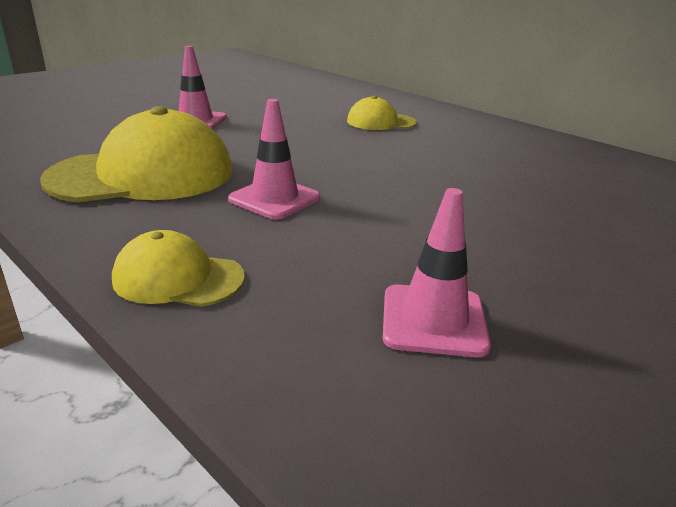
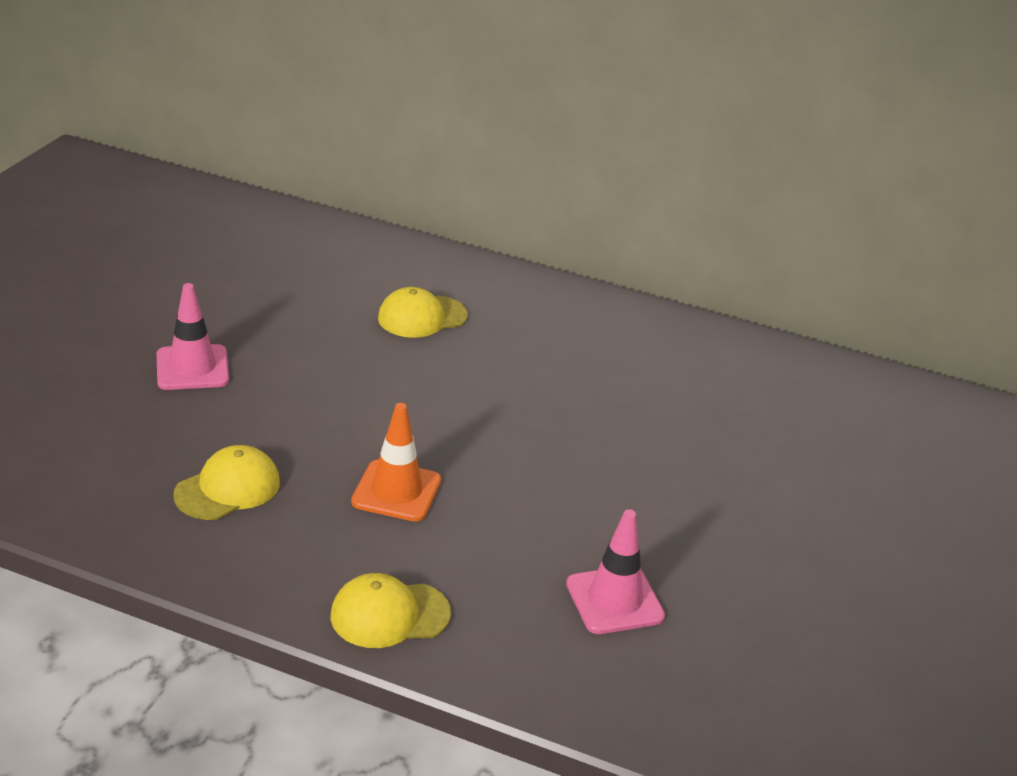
camera: 25 degrees left, 5 degrees up
(143, 175) = (228, 488): yellow cap -> yellow cap, size x0.52
(274, 198) = (396, 491): pink traffic cone -> orange traffic cone

